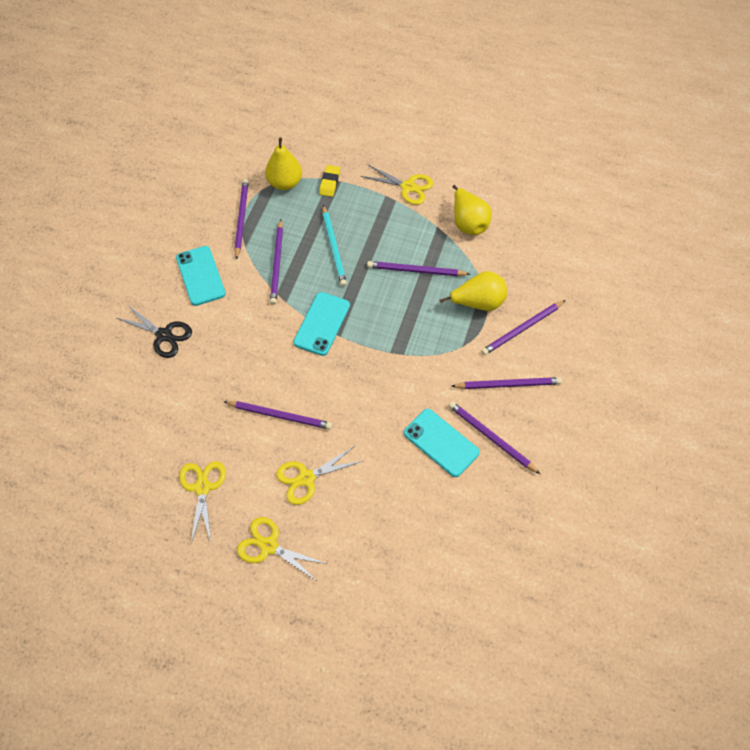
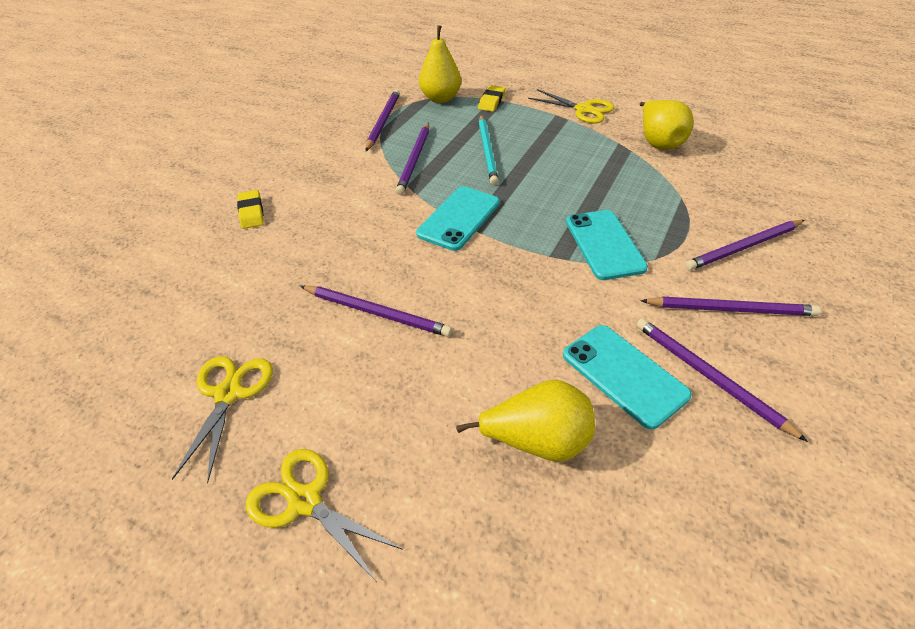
camera: 10 degrees right, 15 degrees down
(164, 335) = (251, 212): black scissors -> yellow eraser
(200, 276) = (318, 163): turquoise phone -> turquoise phone (604, 244)
(306, 478) = (396, 400): yellow scissors -> none
(415, 271) = (590, 178): purple pencil -> none
(478, 303) = (676, 215): yellow pear -> yellow pear (537, 441)

